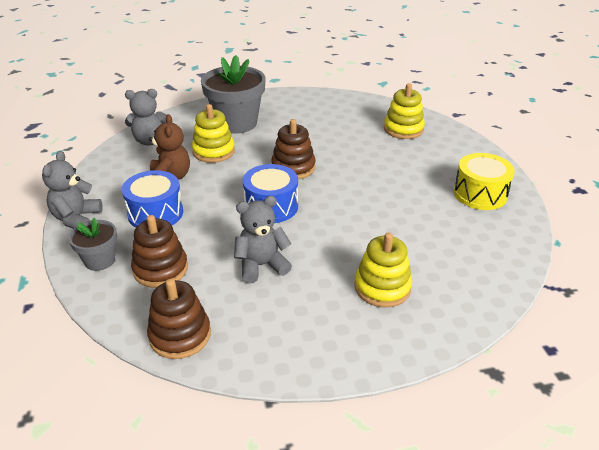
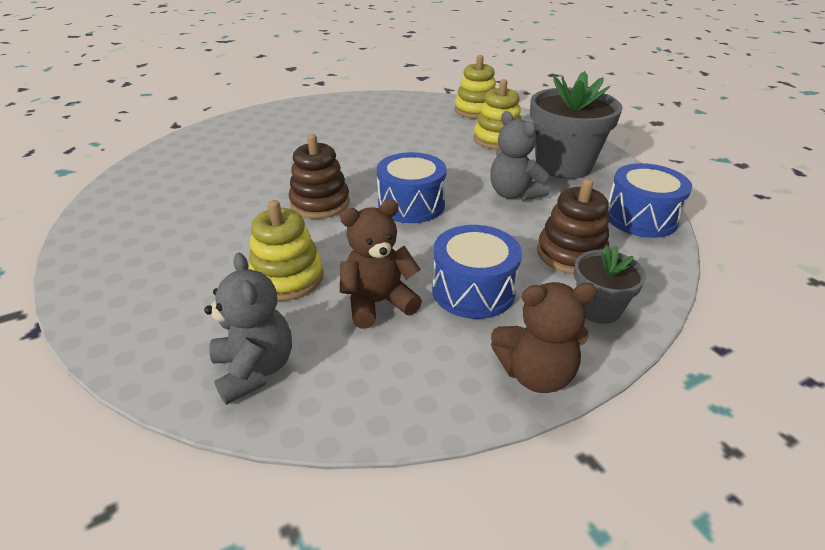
camera: 105 degrees left, 0 degrees up
(76, 219) = (535, 374): grey teddy bear -> brown teddy bear
(180, 335) = (640, 218): brown stacking toy -> blue drum
(236, 123) = (185, 275): grey flower pot -> grey flower pot (563, 165)
(403, 129) = (215, 147): yellow stacking toy -> yellow stacking toy (476, 110)
(480, 194) = (343, 110): yellow drum -> none

